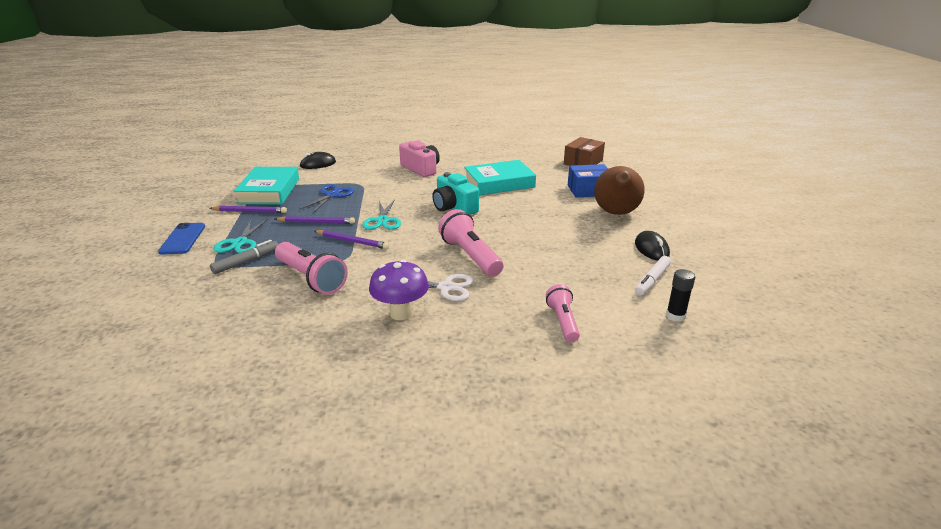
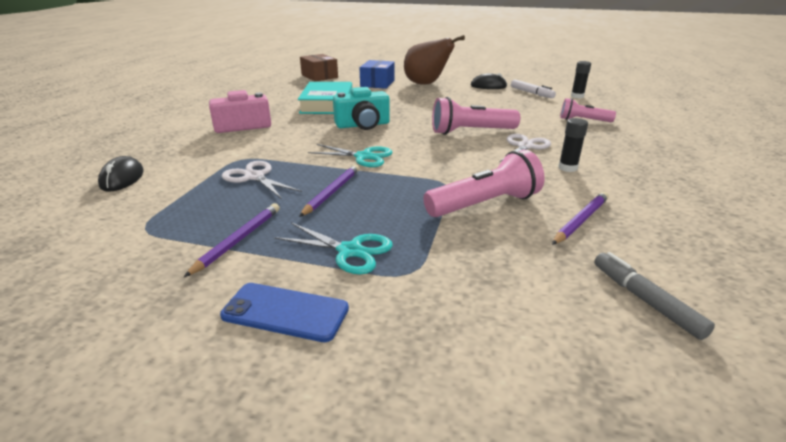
camera: 70 degrees left, 0 degrees up
(246, 262) = (417, 247): grey marker -> grey marker (645, 300)
(269, 191) = (174, 221): turquoise book -> none
(332, 195) = (255, 177): blue scissors -> white scissors
(352, 241) = (404, 176): purple pencil -> purple pencil (581, 220)
(401, 313) = (567, 168): purple mushroom -> black glue stick

